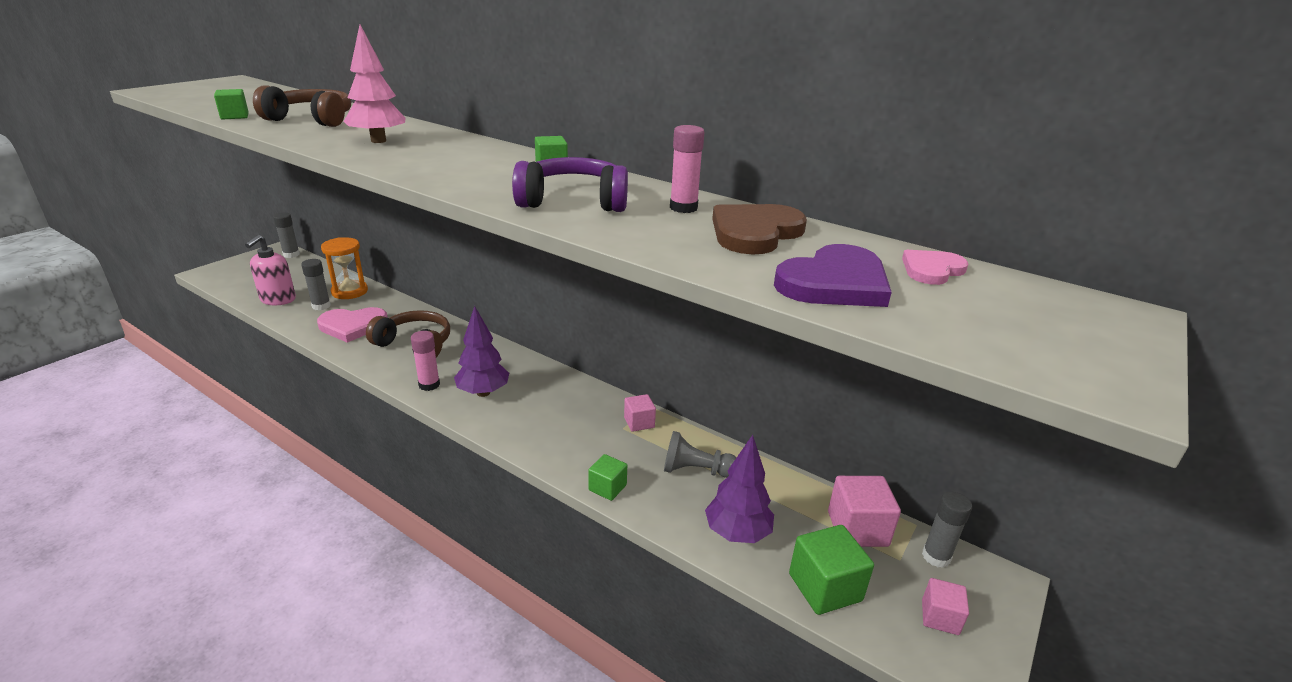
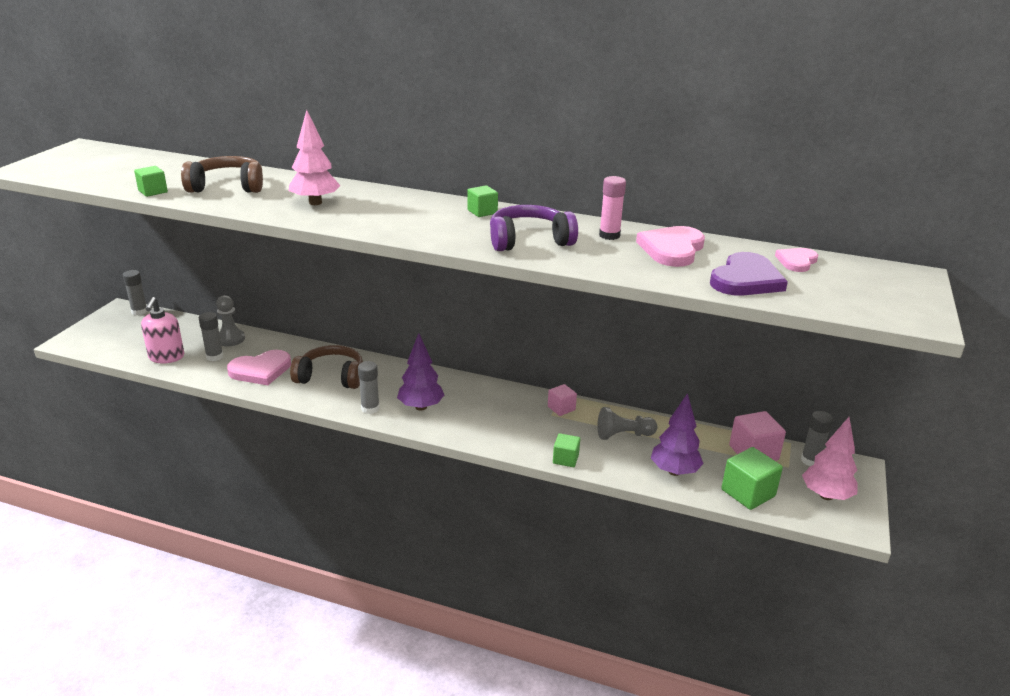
camera: 15 degrees left, 0 degrees up
(349, 291) = (230, 339): orange hourglass -> grey pawn
(429, 385) = (370, 408): pink glue stick -> grey glue stick
(755, 232) = (672, 249): brown heart -> pink heart
(940, 617) = (826, 495): pink cube -> pink tree

